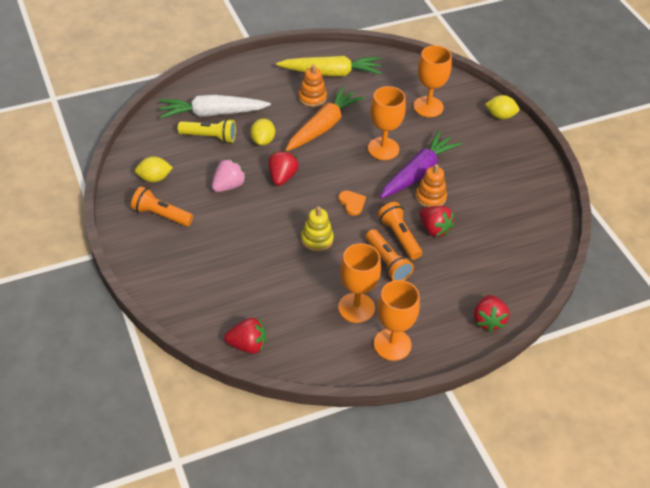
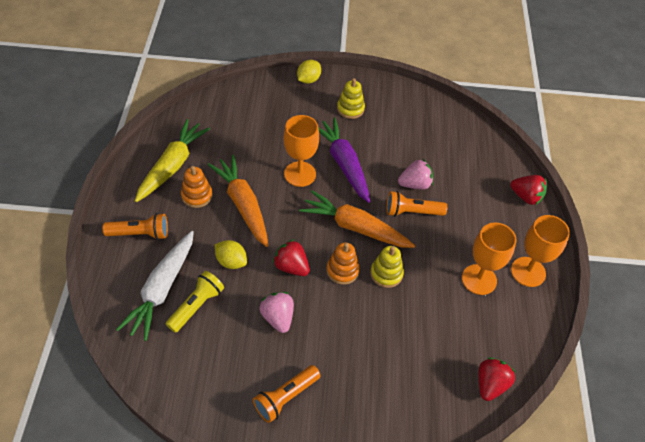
camera: 65 degrees left, 5 degrees up
(154, 178) = (227, 383): yellow lemon -> none
(352, 203) = (355, 227): orange heart -> orange carrot
(387, 263) = (437, 234): orange flashlight -> orange flashlight (140, 234)
(428, 107) = (267, 119): orange goblet -> none
(430, 197) = (377, 169): orange stacking toy -> orange stacking toy (342, 270)
(434, 229) = (415, 184): red strawberry -> pink strawberry
(489, 155) = (350, 109): none -> yellow stacking toy

